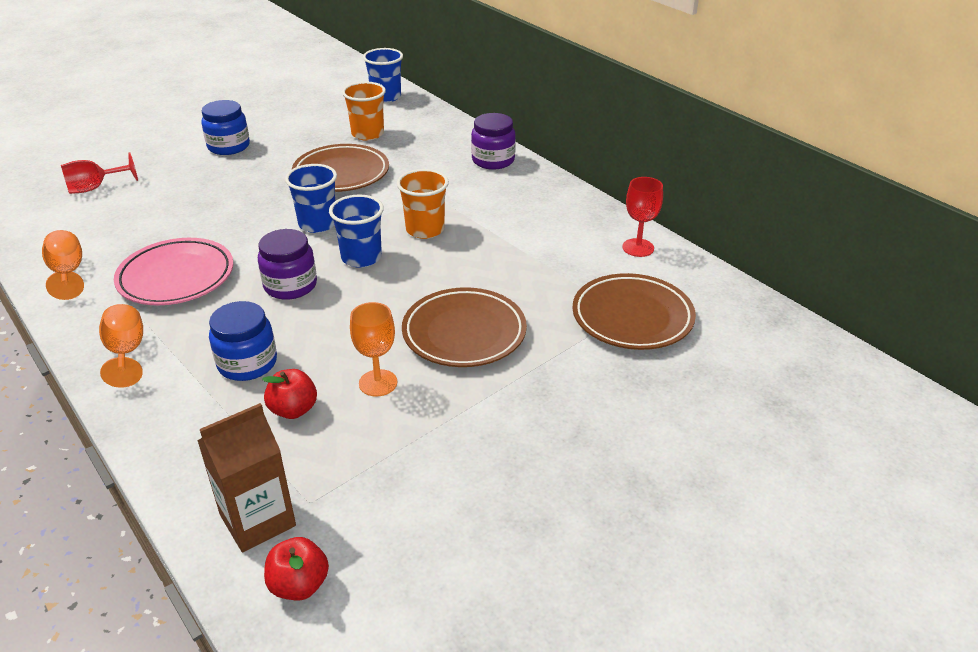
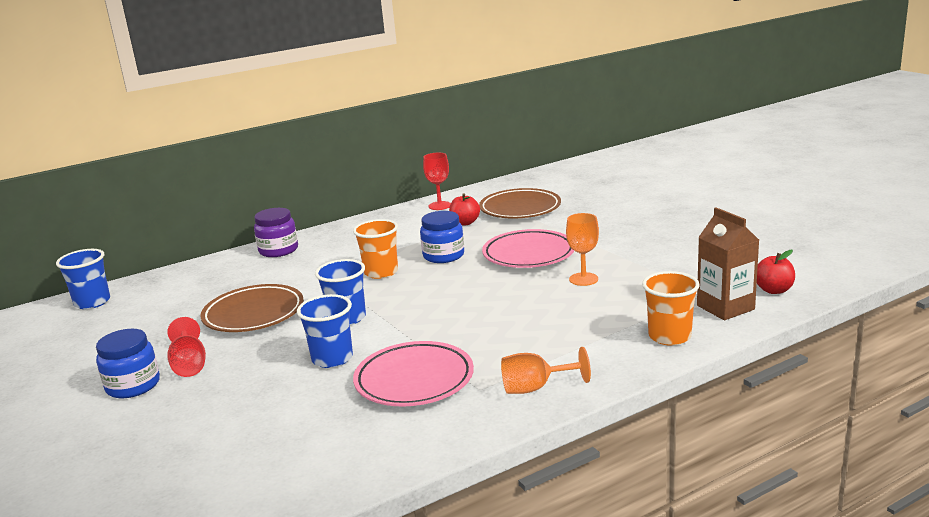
camera: 80 degrees left, 15 degrees down
(68, 273) = (380, 451): orange goblet -> none
(95, 188) = (173, 471): red goblet -> red goblet (189, 365)
(247, 363) = (556, 329): blue jar -> blue jar (443, 256)
(290, 285) = (448, 321): purple jar -> none
(293, 410) = (613, 306): red apple -> red apple (465, 223)
(361, 257) = (414, 295): blue cup -> blue cup (332, 359)
(367, 134) = (175, 307): orange cup -> orange cup (669, 336)
(464, 333) = (529, 254): brown plate -> pink plate

